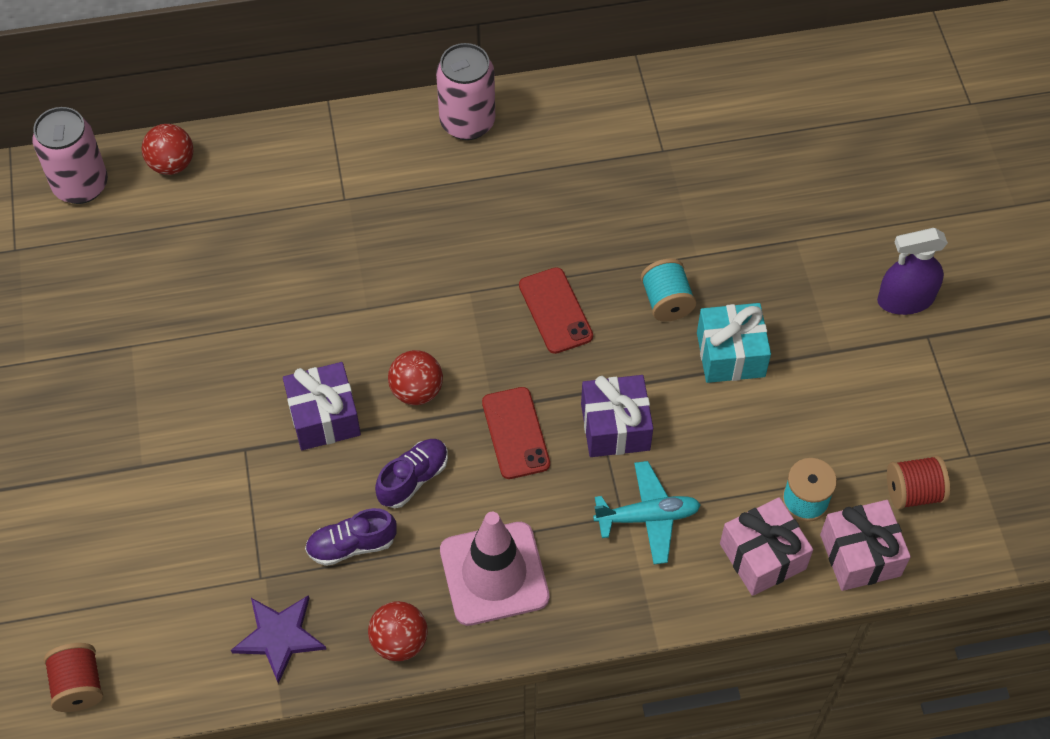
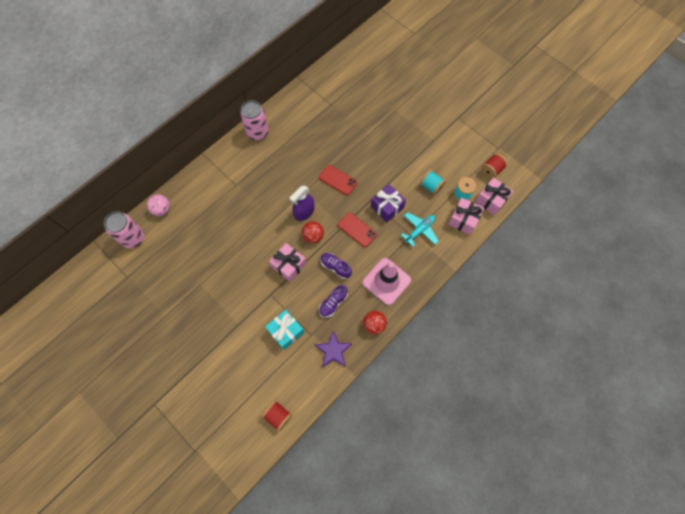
camera: 35 degrees left, 10 degrees up
(172, 164) = (162, 210): red ball -> pink ball
(324, 417) = (289, 265): purple gift -> pink gift
(413, 479) = (335, 267): purple shoe -> purple shoe turned 60 degrees counterclockwise
(666, 301) = (371, 155): turquoise spool -> turquoise spool (431, 186)
(730, 354) = (404, 160): turquoise gift -> turquoise gift (286, 331)
(905, 299) = (443, 109): purple spray bottle -> purple spray bottle (304, 212)

